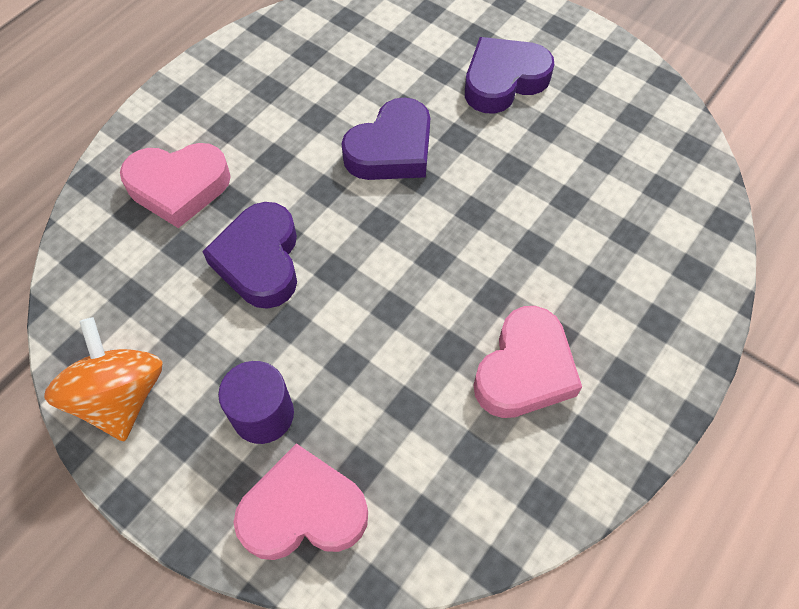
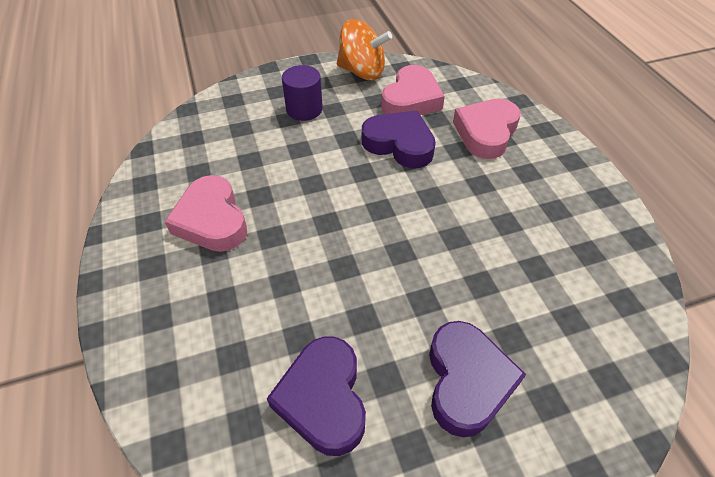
camera: 125 degrees right, 10 degrees down
(303, 511) = (244, 103): pink heart -> pink heart (411, 99)
(391, 149) = (441, 250): purple heart -> purple heart (323, 399)

